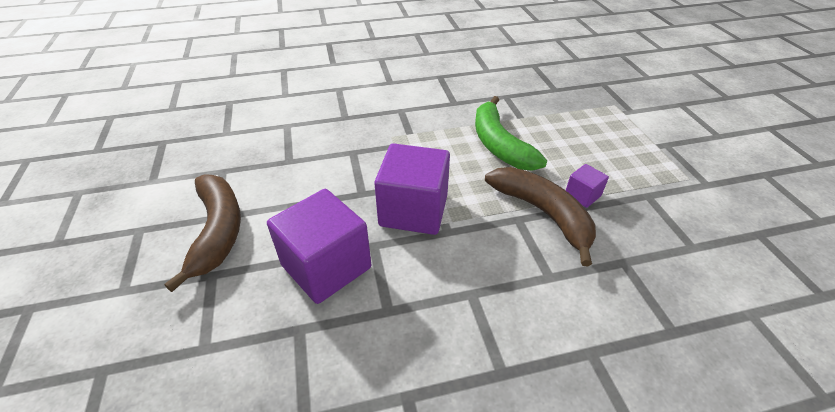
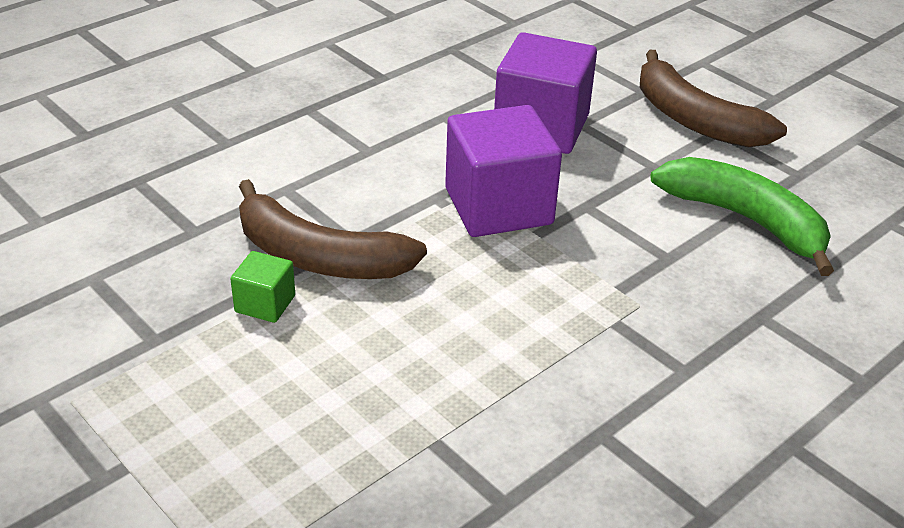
camera: 150 degrees right, 5 degrees down
(499, 144) = (443, 355): green banana -> green banana (745, 220)
(582, 195) = (265, 304): purple cube -> green cube

